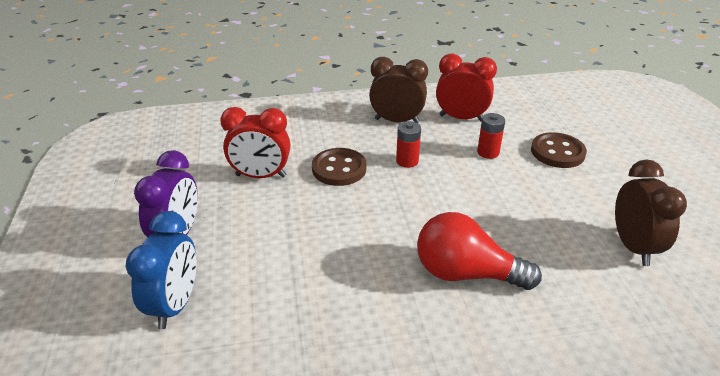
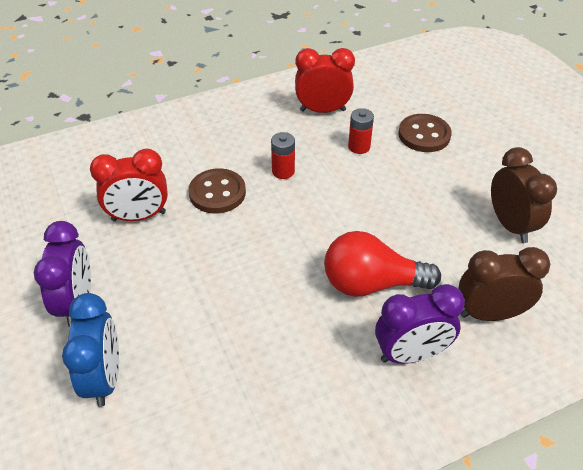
camera: 15 degrees left, 10 degrees up
(396, 121) = (259, 124): brown clock -> brown clock (489, 313)
(490, 350) = (411, 354): none -> purple clock

